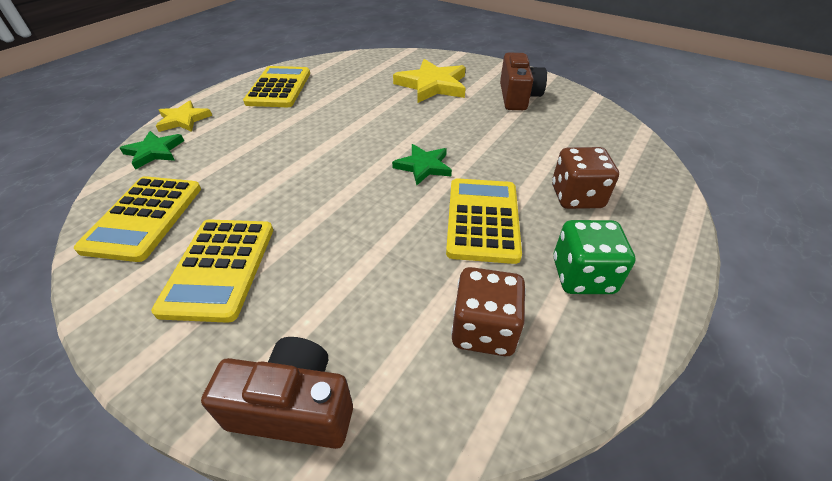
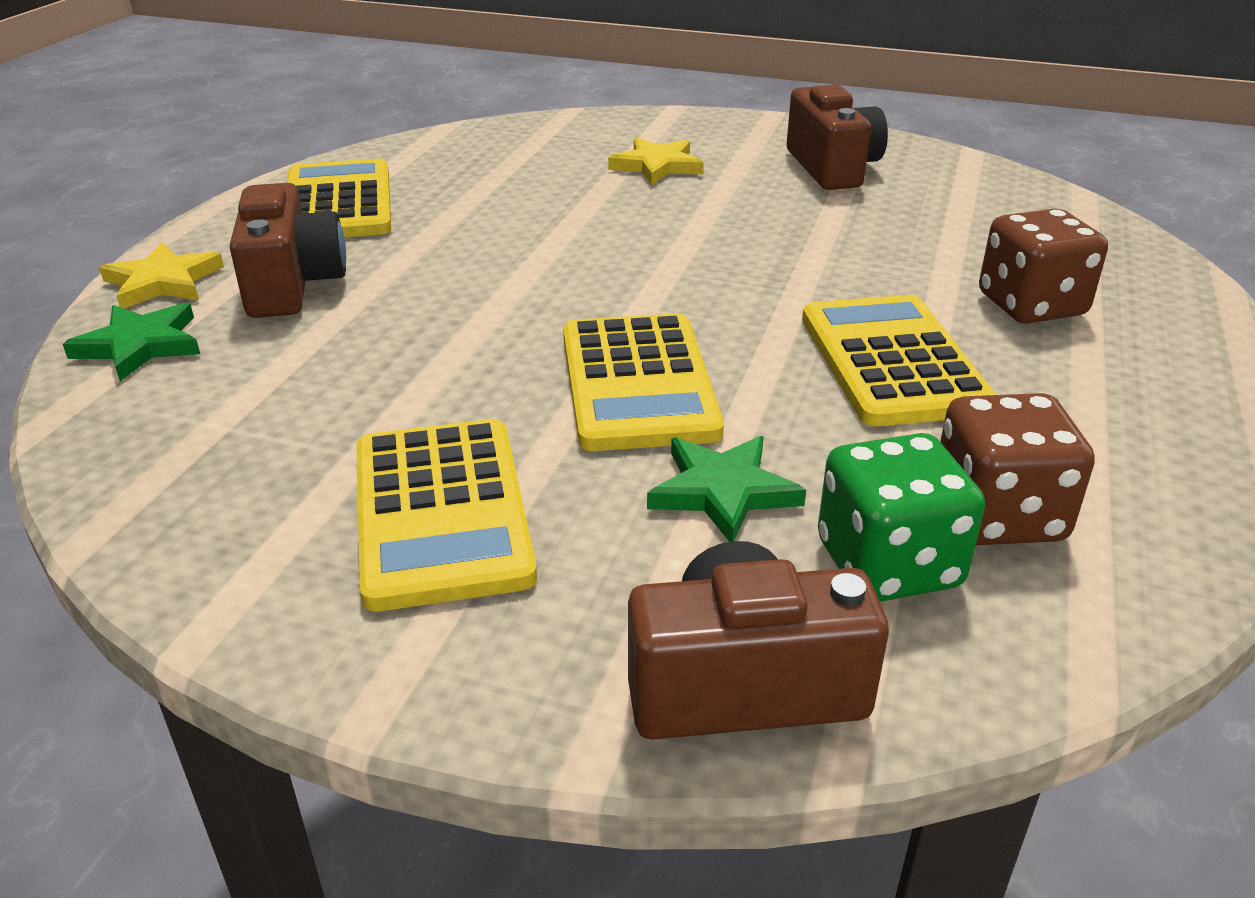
camera: 15 degrees left, 10 degrees down
(144, 218) = (210, 459): yellow calculator -> yellow calculator (637, 383)
(234, 129) = (292, 284): none -> brown camera
(423, 166) = (729, 297): green star -> green star (722, 491)
(432, 85) = (657, 166): yellow star -> yellow star, size x0.61
(582, 276) = (1110, 414): green dice -> green dice (888, 564)

